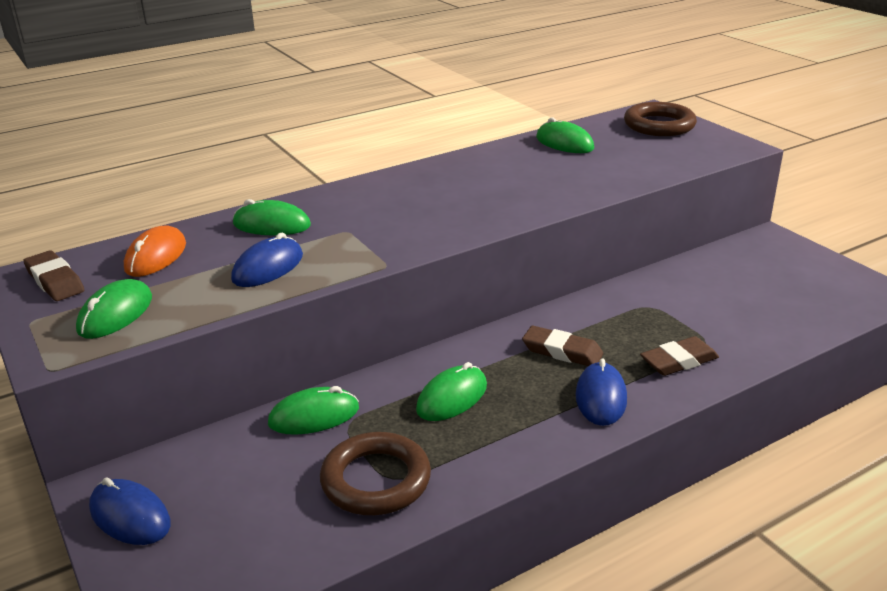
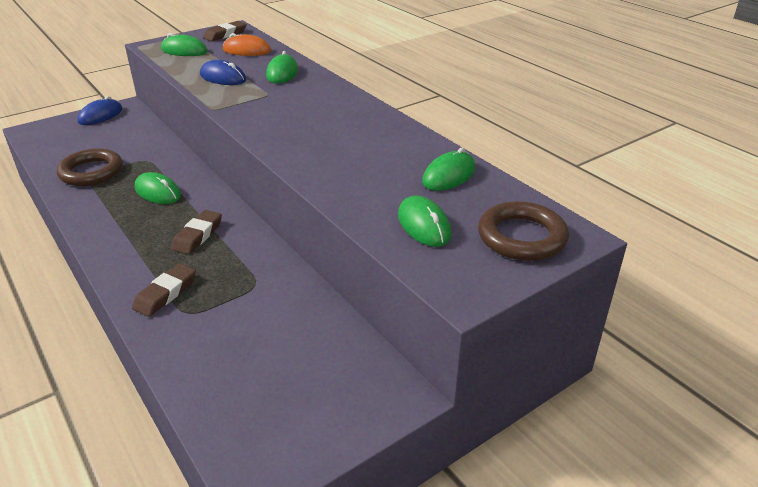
camera: 85 degrees right, 5 degrees up
(314, 416) = (158, 150): green mouse -> green mouse (424, 225)
(600, 397) = (133, 251): blue mouse -> none
(679, 361) = (166, 293): brown eraser -> brown eraser turned 60 degrees clockwise

